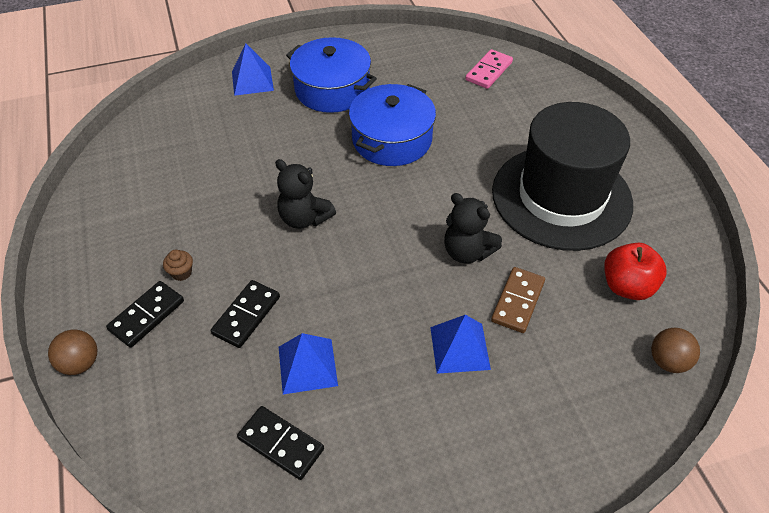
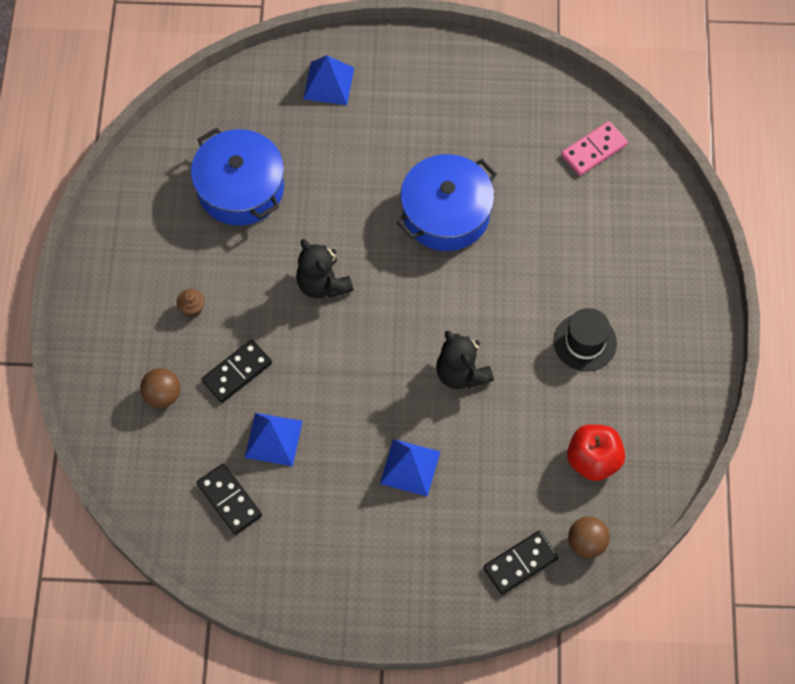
camera: 20 degrees right, 15 degrees up
(80, 363) = (87, 371): brown ball -> brown ball (163, 395)
(147, 316) = (152, 343): black domino -> black domino (520, 563)
(332, 89) = (410, 123): blue pot -> blue pot (241, 188)
(518, 301) = (483, 440): brown domino -> none
(561, 197) = (585, 342): black hat -> black hat, size x0.43

